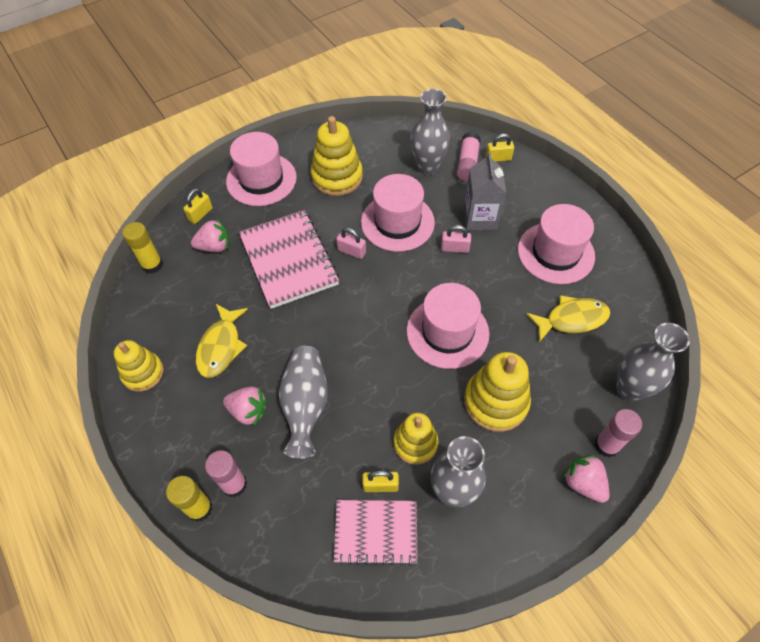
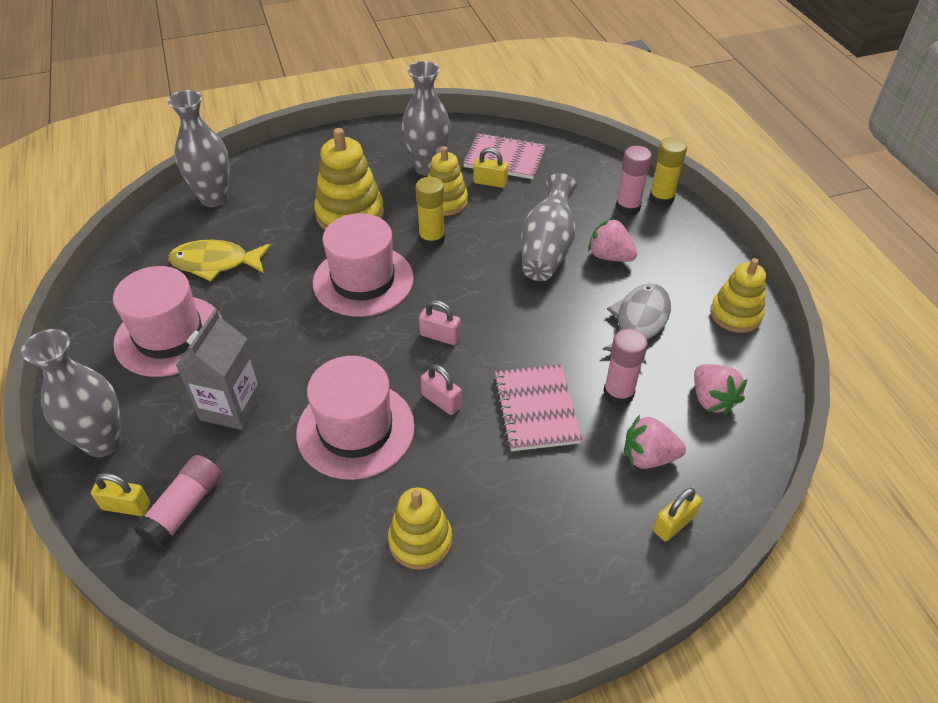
camera: 165 degrees left, 10 degrees down
(152, 265) = (746, 450): yellow glue stick -> yellow glue stick (432, 239)
(221, 346) = (639, 322): yellow fish -> grey fish
(261, 179) = (559, 572): pink hat -> none
(289, 260) = (536, 409): pink notebook -> pink notebook, size x0.65
(337, 177) = (420, 540): yellow stacking toy -> yellow stacking toy, size x0.66
(427, 167) = (255, 519): grey vase -> grey vase (103, 442)
(454, 248) = (295, 372): pink padlock -> pink padlock (440, 336)
(583, 483) = (312, 152): pink strawberry -> pink strawberry (712, 399)
(606, 445) = (272, 169): pink glue stick -> pink glue stick (618, 393)

